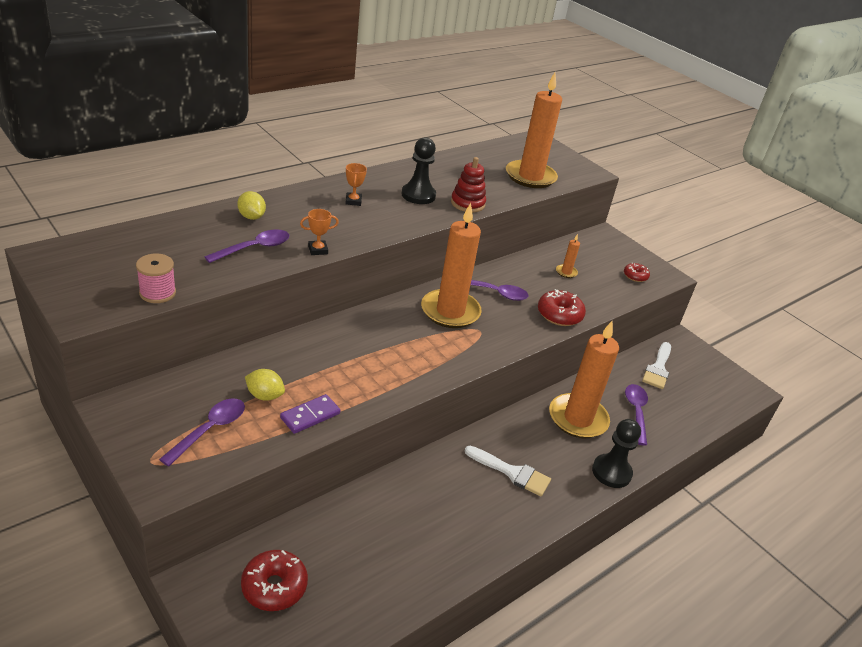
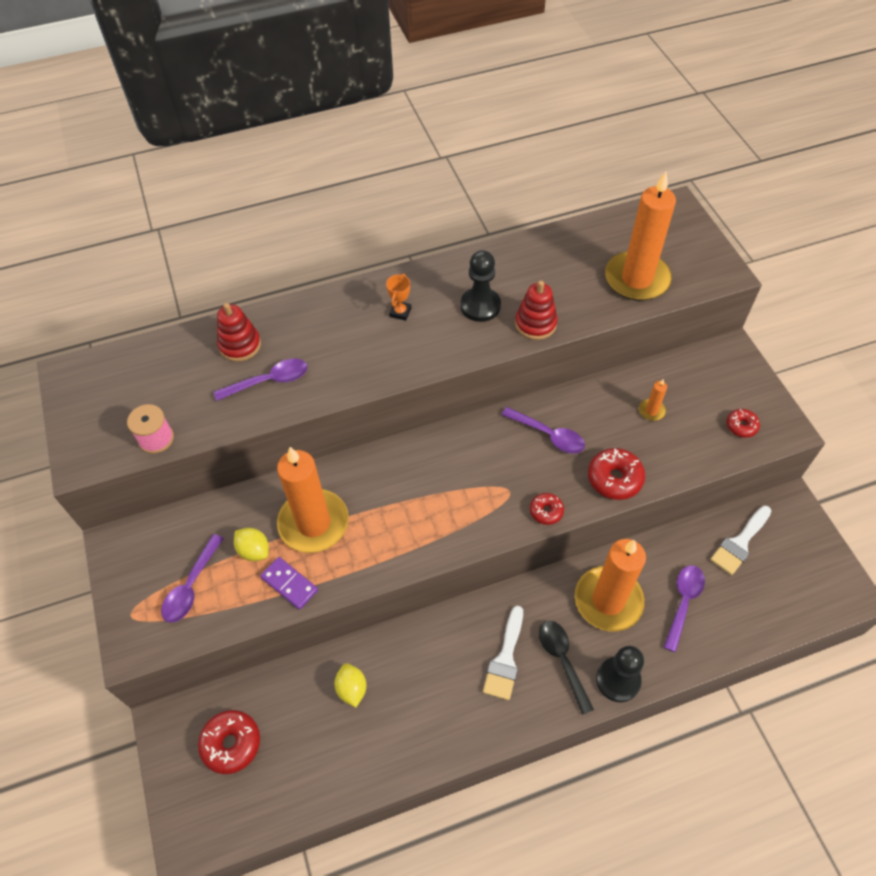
camera: 25 degrees right, 20 degrees up
(210, 430) = (191, 586): purple spoon -> purple spoon turned 150 degrees clockwise
(216, 227) = (240, 345): none -> red stacking toy
(251, 217) = (281, 332): yellow lemon -> yellow lemon (352, 689)
(310, 415) = (289, 584): purple domino -> purple domino turned 60 degrees clockwise
(318, 250) = (334, 389): orange trophy -> none
(450, 311) = (485, 458): orange candle -> orange candle (313, 523)
(512, 472) = (505, 659): white brush -> white brush turned 60 degrees clockwise
(516, 340) = (546, 511): none -> red donut
(560, 466) = (562, 660): none -> black spoon

